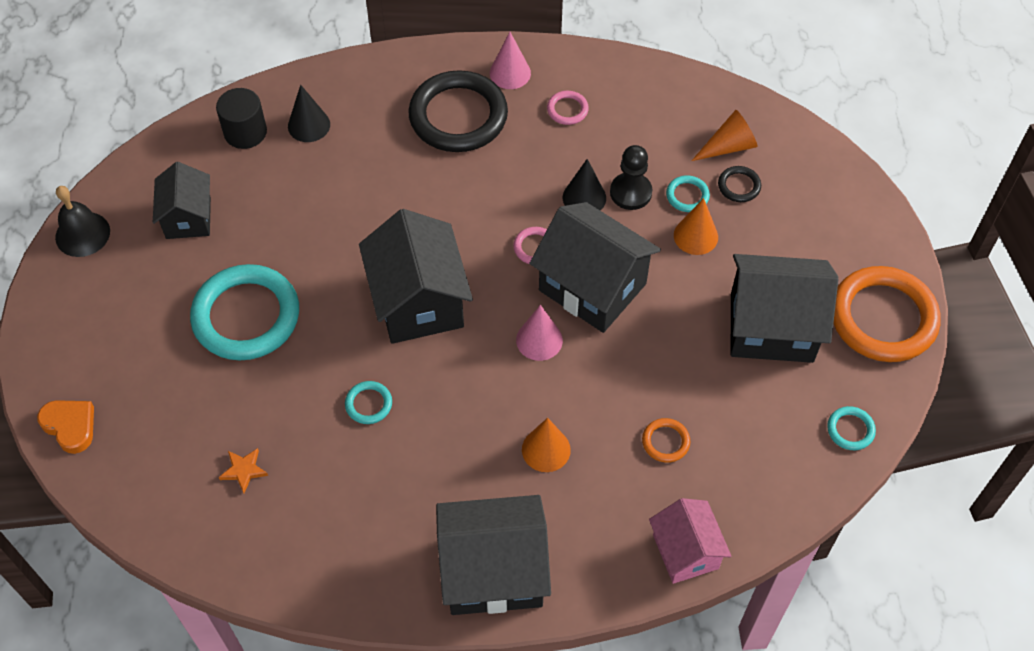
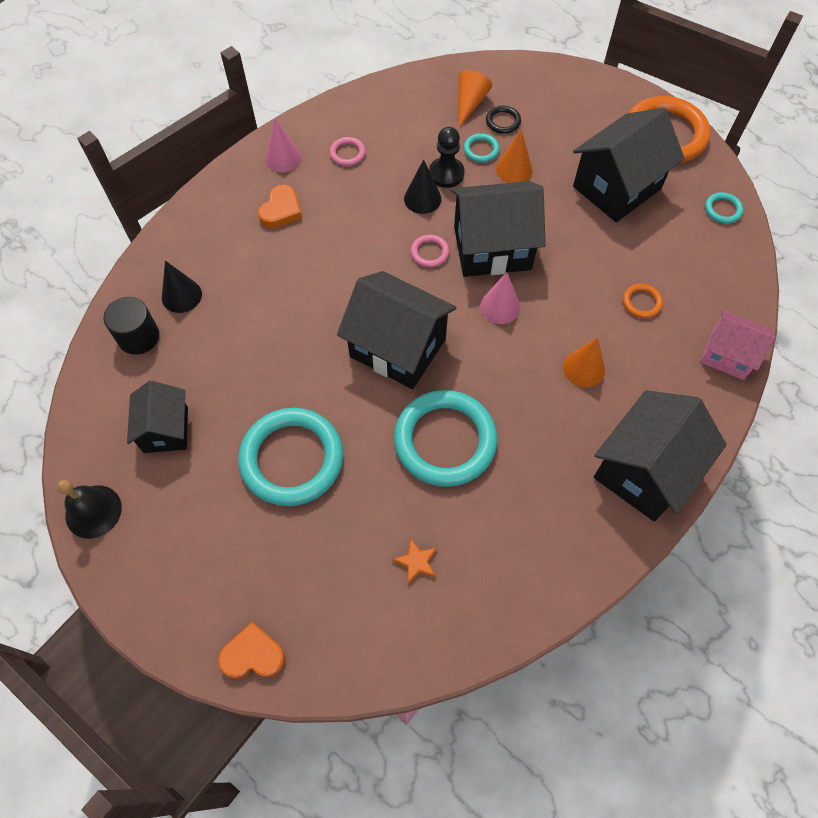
camera: 45 degrees left, 5 degrees up
(188, 218) = (166, 429): black house -> black house turned 45 degrees clockwise
(368, 404) = (445, 441): turquoise ring -> turquoise ring, size x2.37
(458, 116) = (281, 210): black ring -> orange heart

